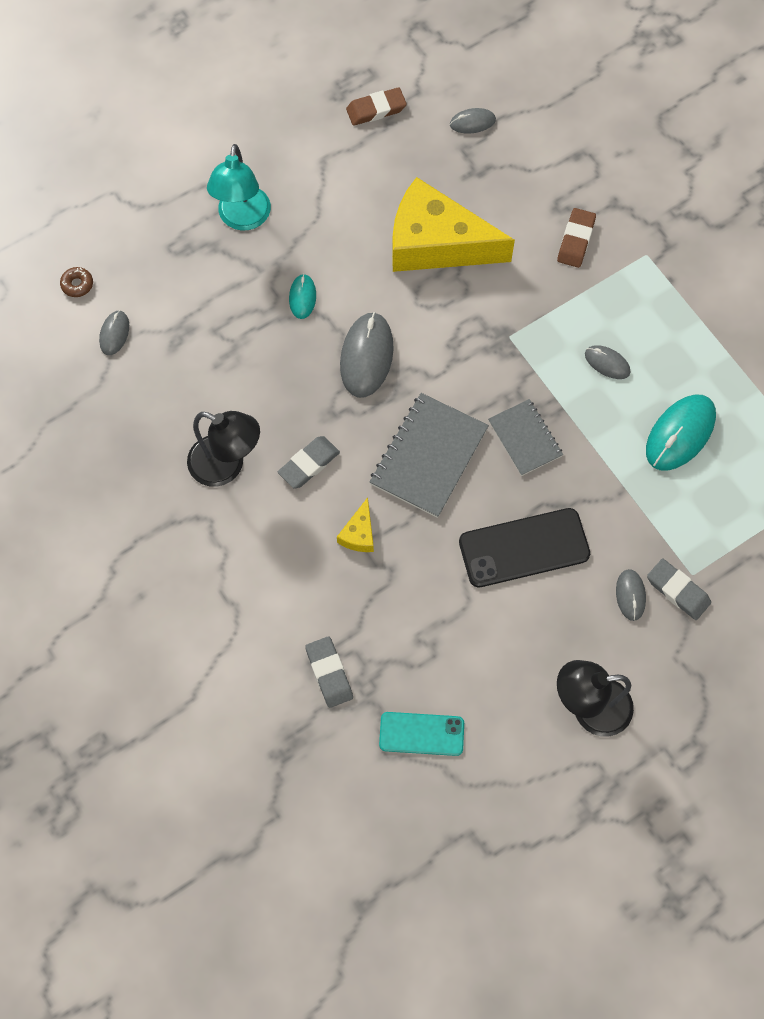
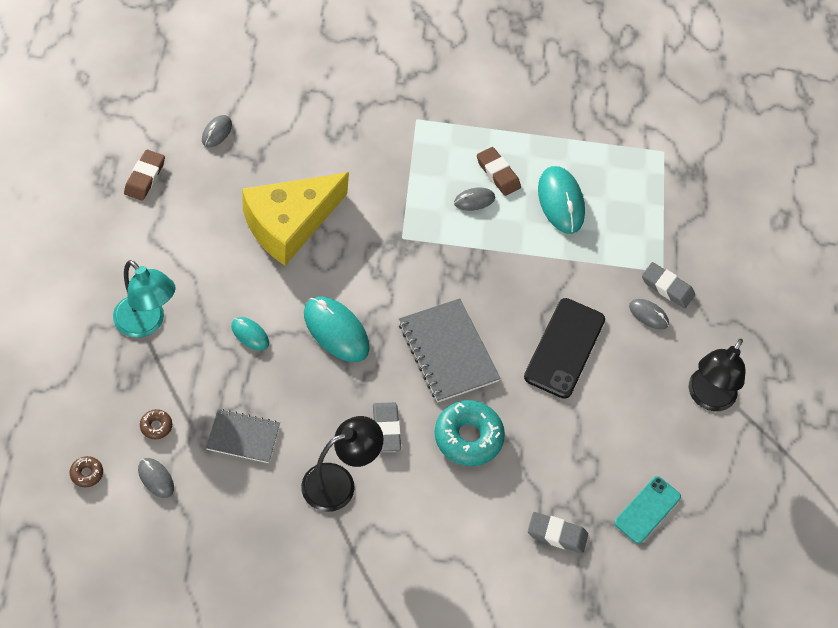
camera: 60 degrees left, 10 degrees down
(159, 298) = (156, 426): none -> brown donut
(359, 534) = (468, 437): yellow cheese -> turquoise donut
(366, 356) = (336, 331): grey mouse -> turquoise mouse
(525, 438) = (486, 287): grey notebook -> grey notebook (243, 437)
(575, 240) = (367, 147): brown eraser -> brown eraser (498, 174)
(677, 591) = (667, 287): grey eraser -> grey eraser turned 45 degrees clockwise

